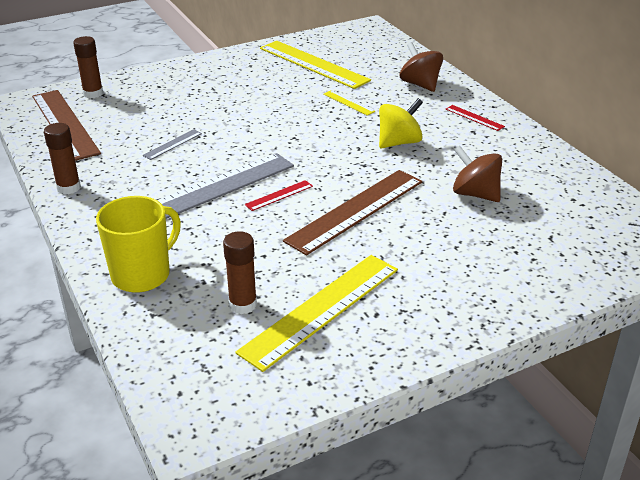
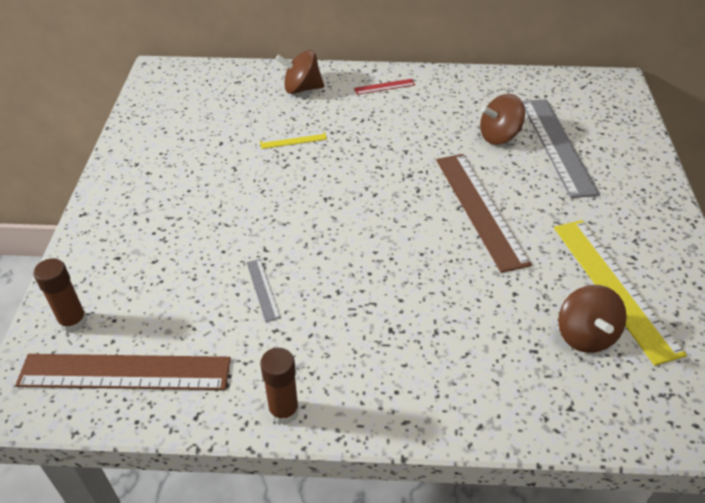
camera: 60 degrees left, 10 degrees up
(142, 275) = (499, 395): yellow mug -> none
(218, 187) = (377, 284): grey ruler -> grey ruler (557, 146)
(243, 305) = (585, 335): brown glue stick -> brown spinning top
(279, 195) = (423, 246): red ruler -> none
(313, 64) = (195, 131): yellow ruler -> none
(399, 142) = (389, 141): yellow spinning top -> none

